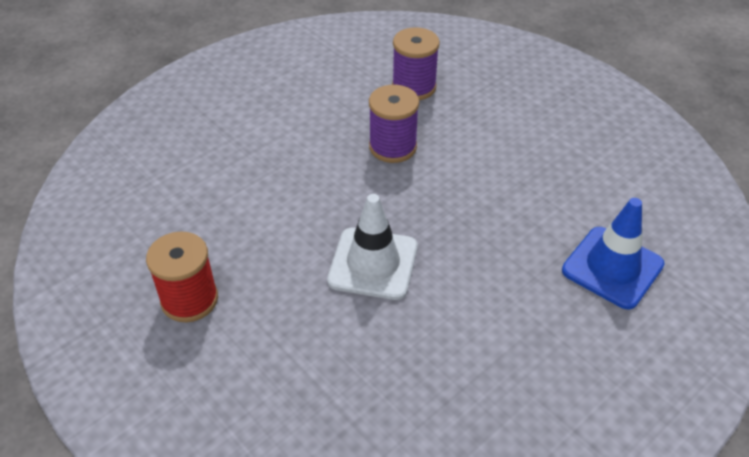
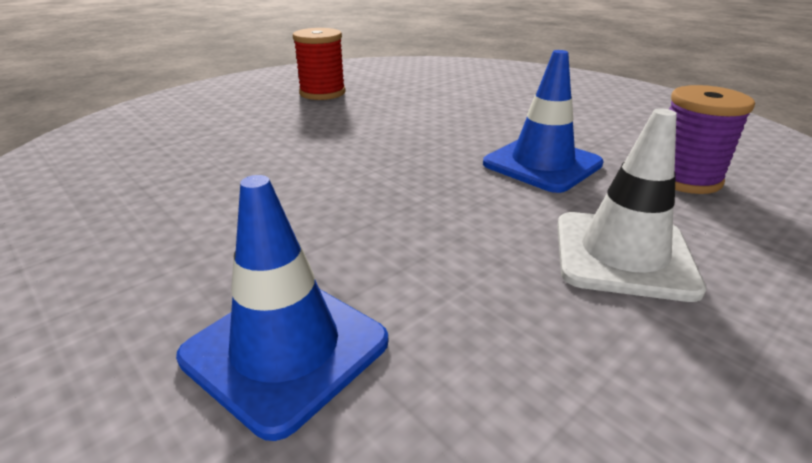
camera: 90 degrees right, 15 degrees down
(373, 264) = (344, 153): white traffic cone -> white traffic cone (623, 255)
(392, 147) = (542, 164): purple spool -> blue traffic cone

